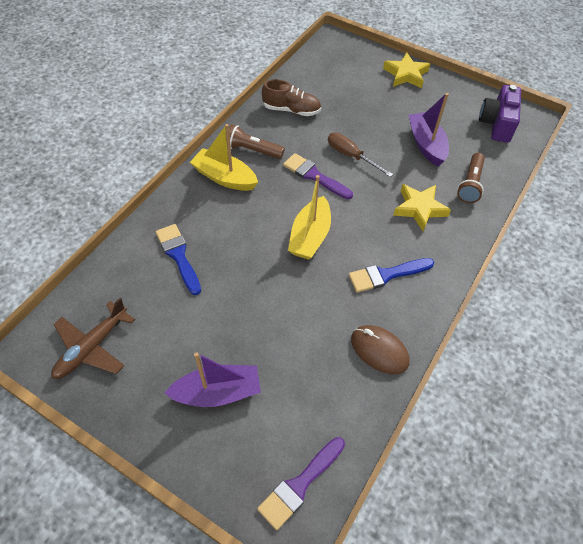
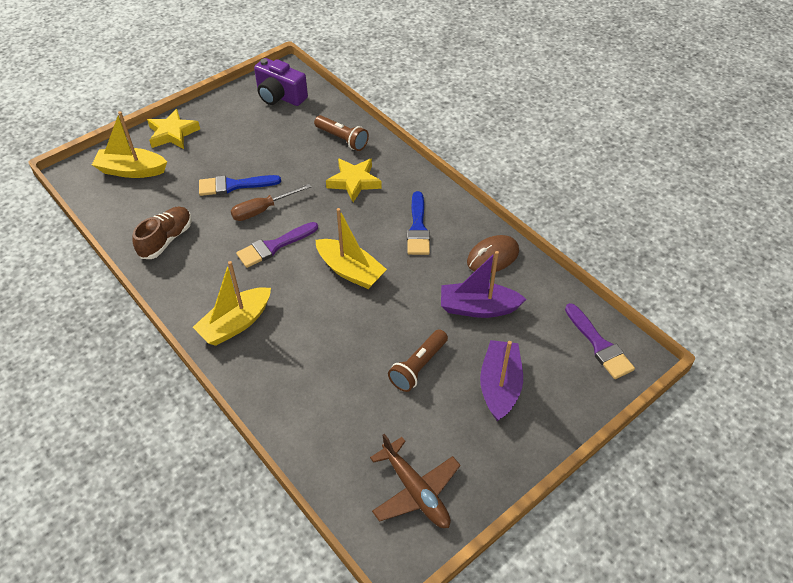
camera: 70 degrees left, 5 degrees down
(178, 255) = (327, 388): blue brush -> blue brush (234, 185)
(252, 150) = (208, 289): brown flashlight -> brown flashlight (418, 366)
(352, 67) = (131, 170): none -> yellow boat
(426, 144) = (278, 151): purple boat -> purple boat (478, 308)

